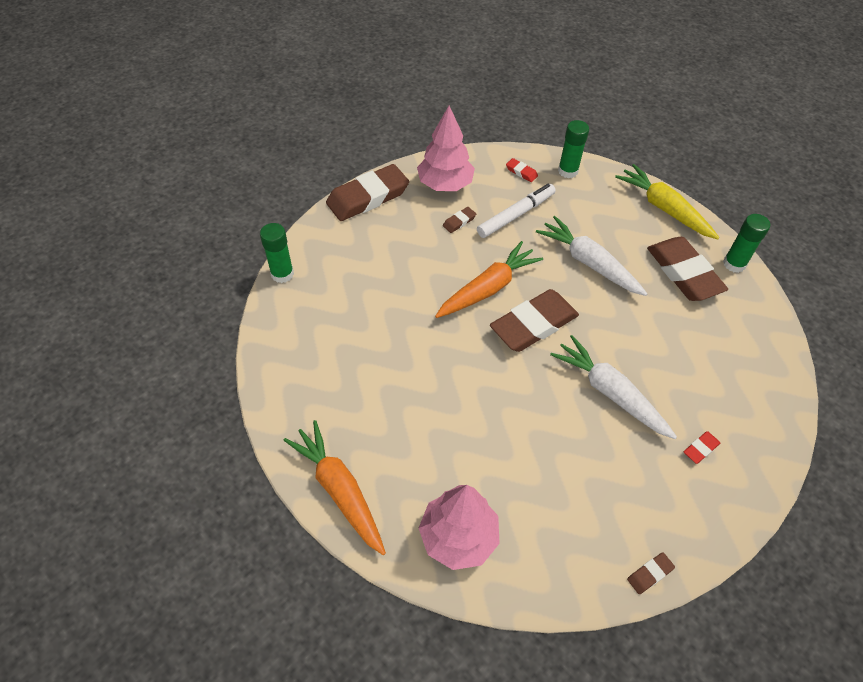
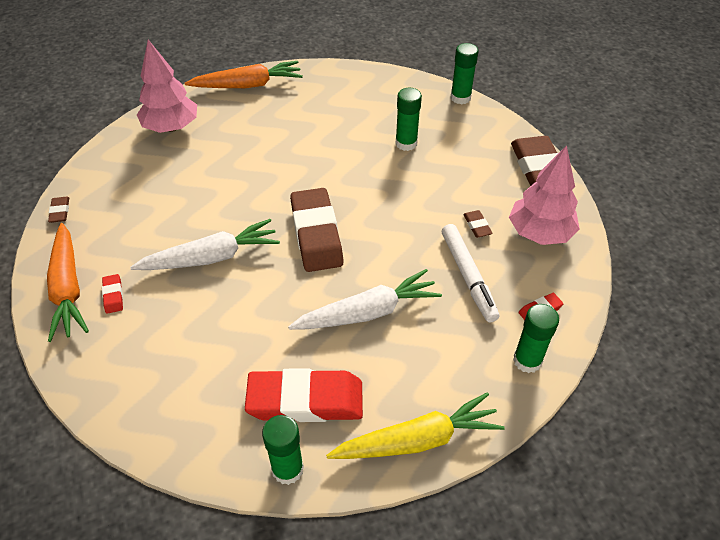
camera: 115 degrees right, 5 degrees down
(377, 297) = (406, 143): none -> green glue stick
(488, 288) = (377, 217): orange carrot -> orange carrot (68, 288)
(683, 273) = (305, 400): brown eraser -> red eraser

